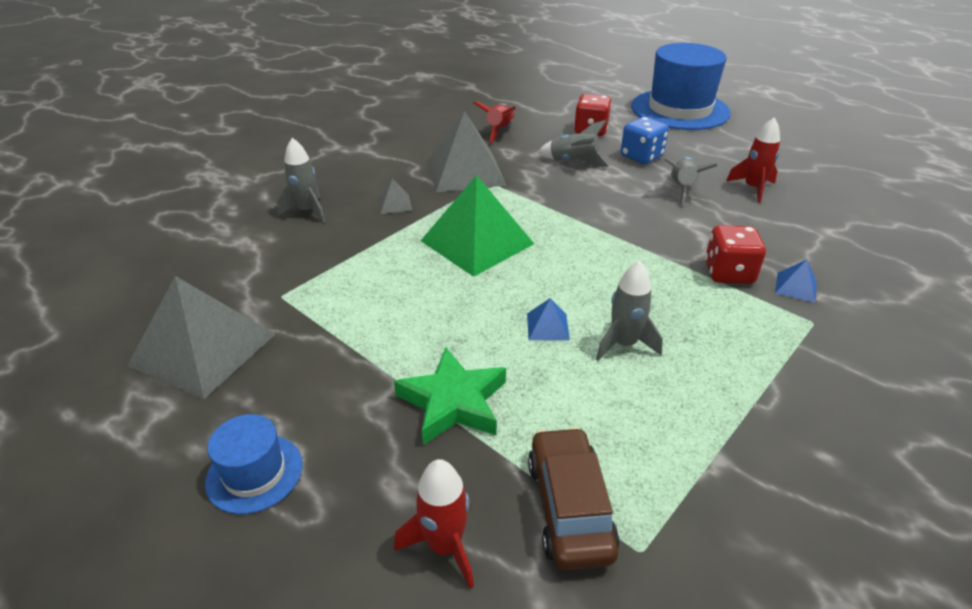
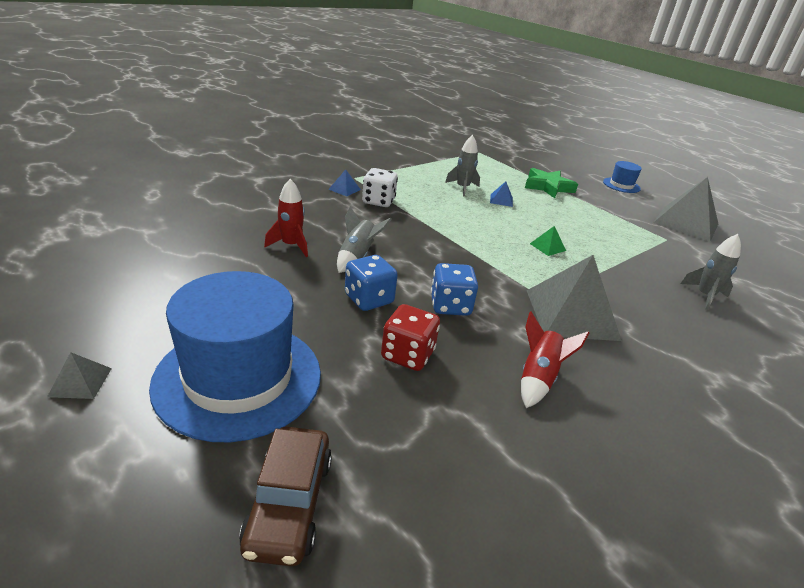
camera: 175 degrees left, 5 degrees down
(395, 204) = (628, 289): grey pyramid -> grey pyramid (80, 382)
(445, 546) = (544, 163): red rocket -> none
(477, 242) = (547, 247): green pyramid -> green pyramid, size x0.42
(569, 507) = (501, 161): brown car -> brown car (289, 503)
(573, 162) = (450, 306): grey rocket -> blue dice
(728, 273) = (378, 201): red dice -> white dice

